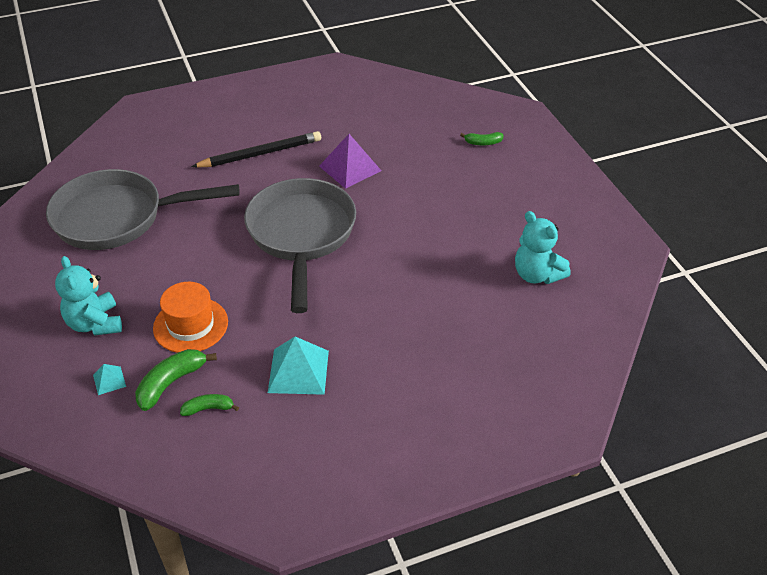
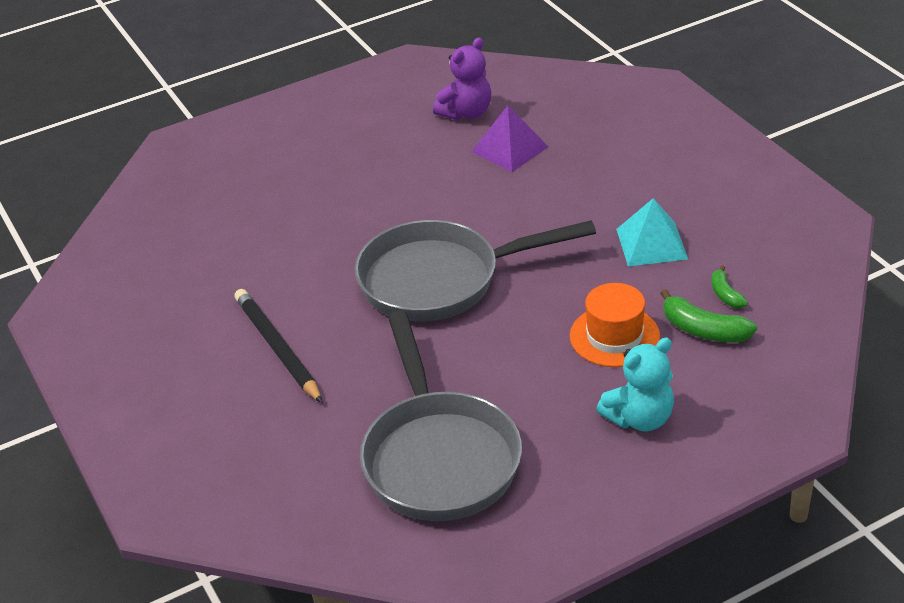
camera: 95 degrees left, 5 degrees down
(109, 380) = (720, 379): turquoise pyramid -> none
(350, 168) = (302, 262): purple pyramid -> purple pyramid (509, 149)
(483, 143) = (241, 166): green banana -> none
(537, 275) = (466, 113): turquoise teddy bear -> purple teddy bear

